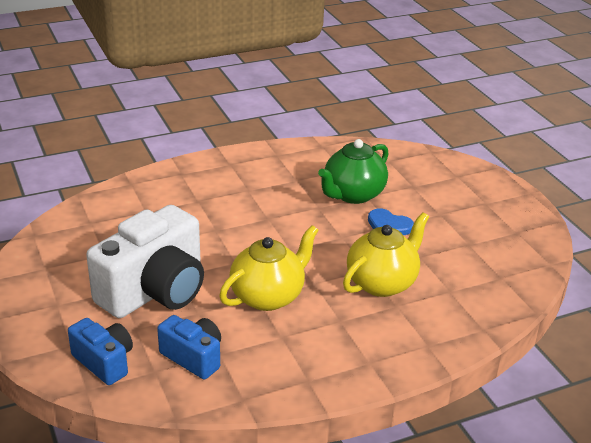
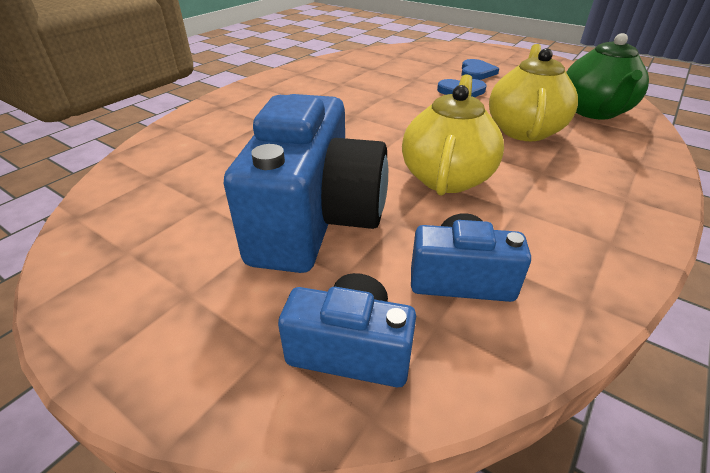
camera: 30 degrees left, 5 degrees up
(155, 291) = (315, 219): white camera -> blue camera
(353, 194) = (402, 80): green teapot -> green teapot (594, 111)
(435, 208) = (476, 72): none -> blue heart

